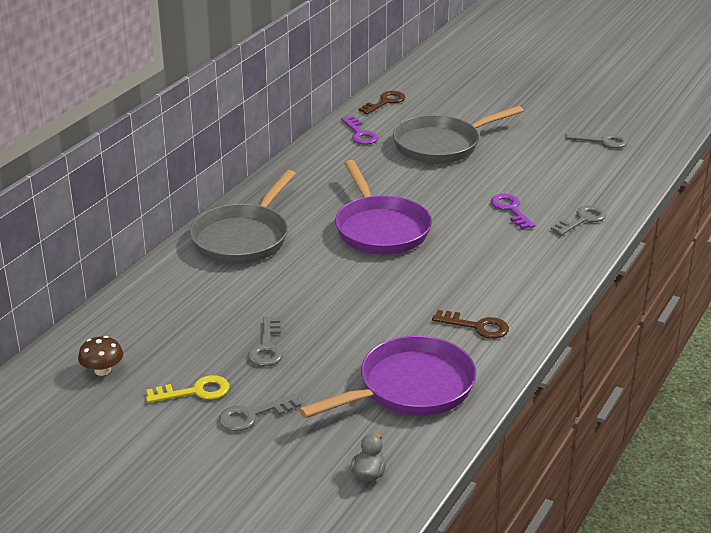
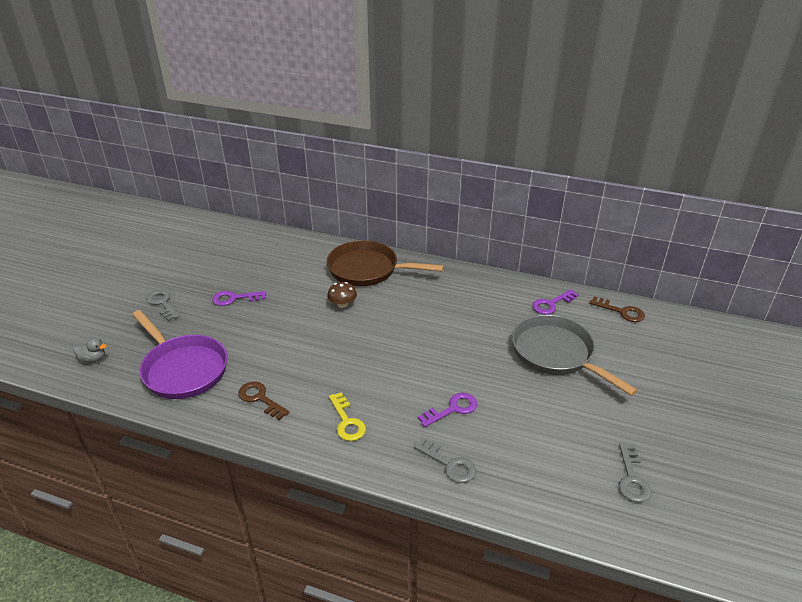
camera: 80 degrees right, 5 degrees up
(102, 370) = (213, 243): brown mushroom -> brown mushroom (342, 304)
(195, 391) = (189, 278): yellow key -> yellow key (347, 421)
(243, 238) = (367, 269): grey pan -> brown pan
(267, 347) = (235, 298): grey key -> purple key
(380, 229) = (396, 332): purple pan -> none
(477, 326) = (260, 399): brown key -> brown key turned 120 degrees clockwise

